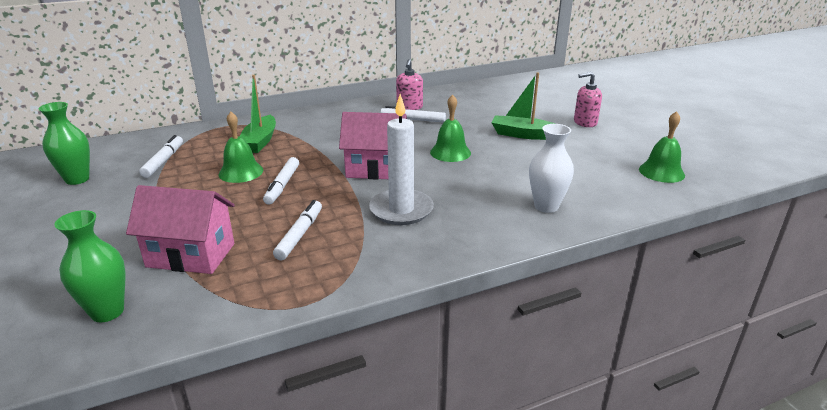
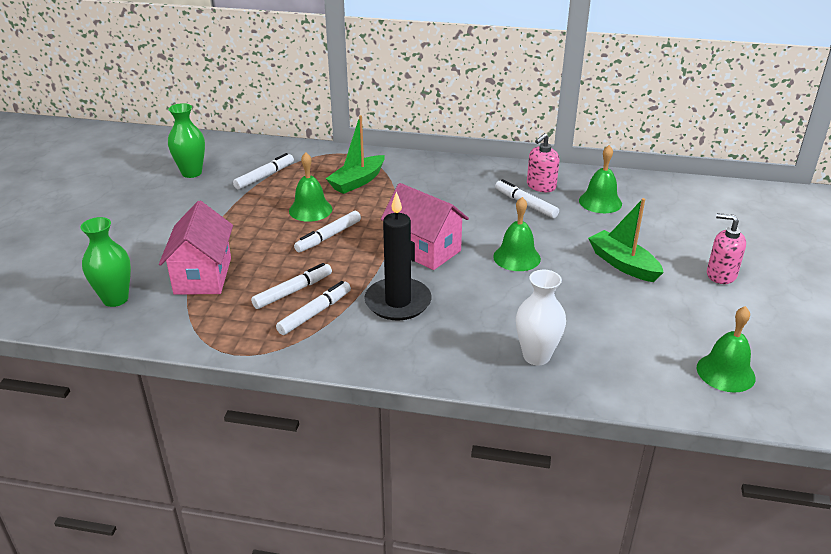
camera: 35 degrees right, 5 degrees up
(191, 255) = (203, 276): pink house -> pink house turned 45 degrees clockwise
(341, 243) = (315, 313): none -> white marker
(401, 210) = (398, 302): white candle -> black candle
(461, 105) = (600, 202): none -> green bell

